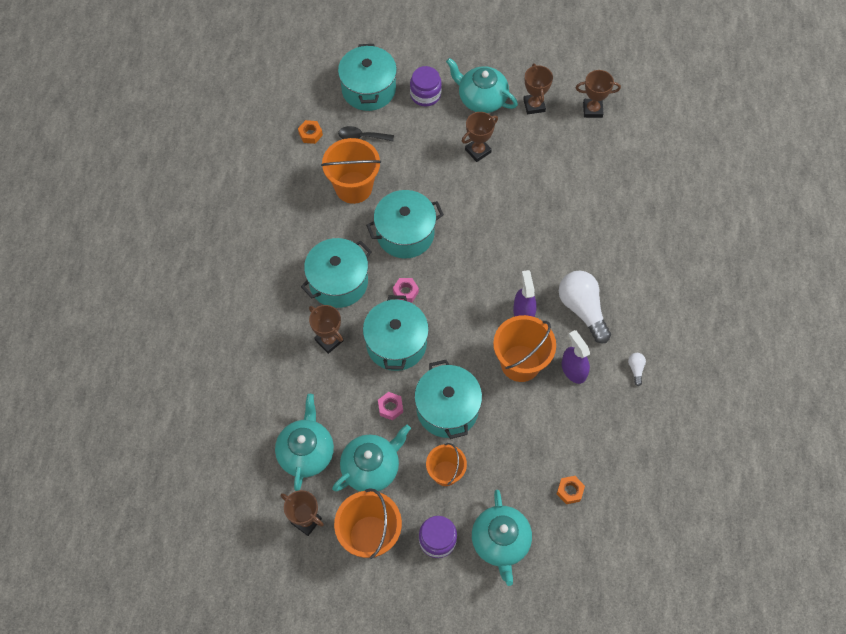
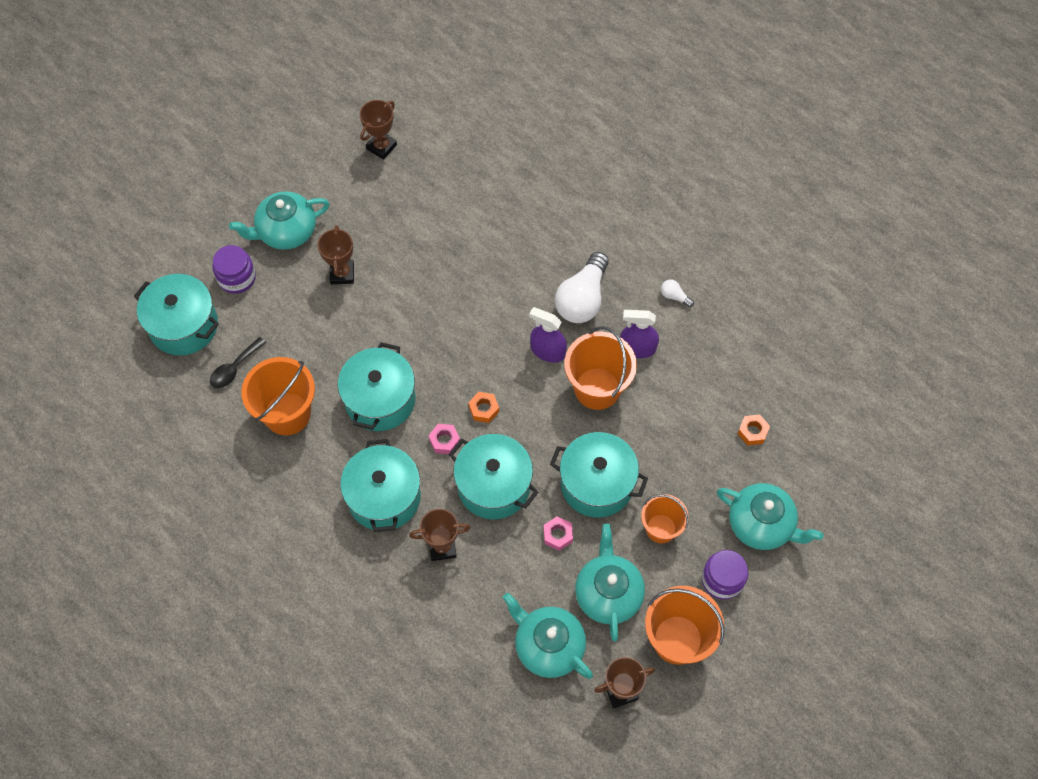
camera: 55 degrees left, 0 degrees up
(310, 134) = (188, 415): orange nut -> orange nut (484, 409)
(534, 105) = (334, 192): brown trophy -> none
(582, 309) = (582, 299): white light bulb -> white light bulb turned 75 degrees counterclockwise

